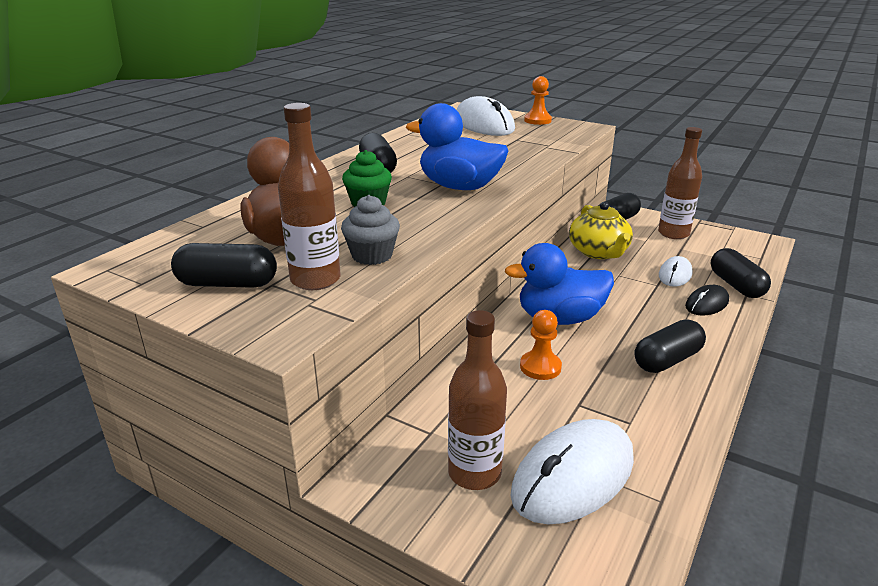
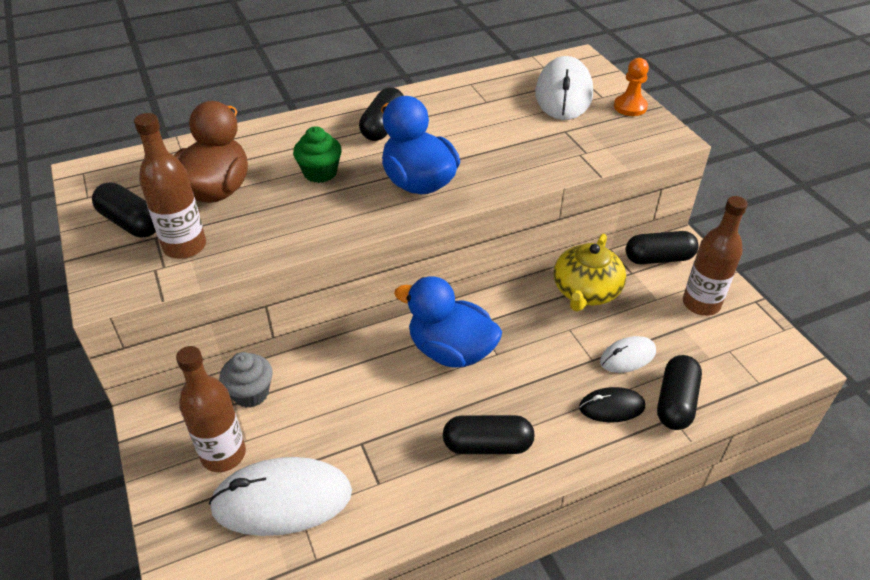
camera: 35 degrees right, 15 degrees up
(372, 255) = (249, 238): grey cupcake -> grey cupcake (251, 393)
(540, 367) = (374, 391): orange pawn -> none

